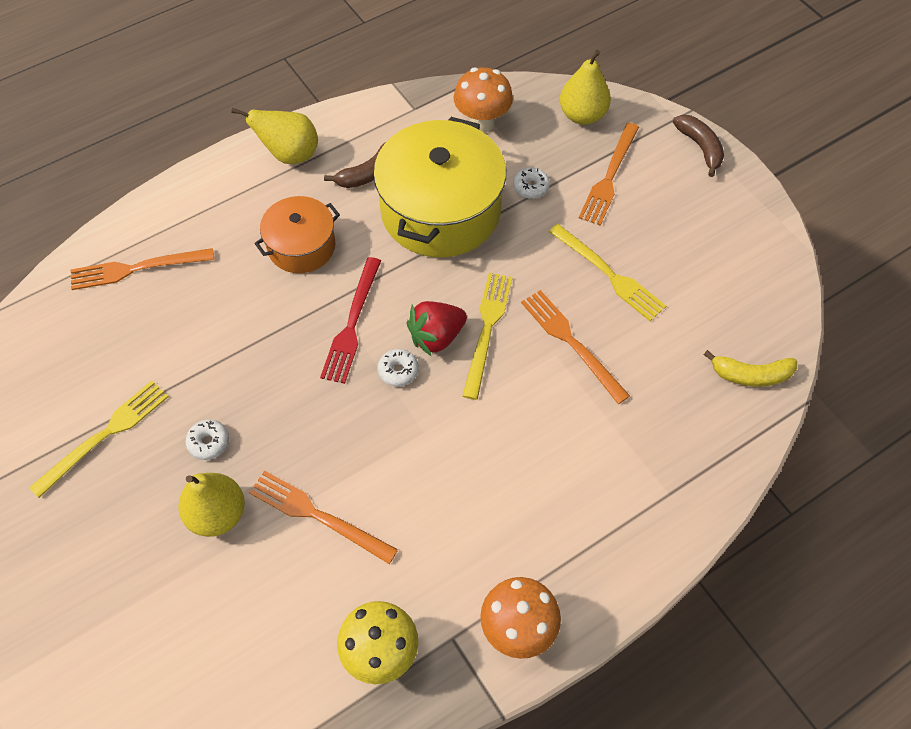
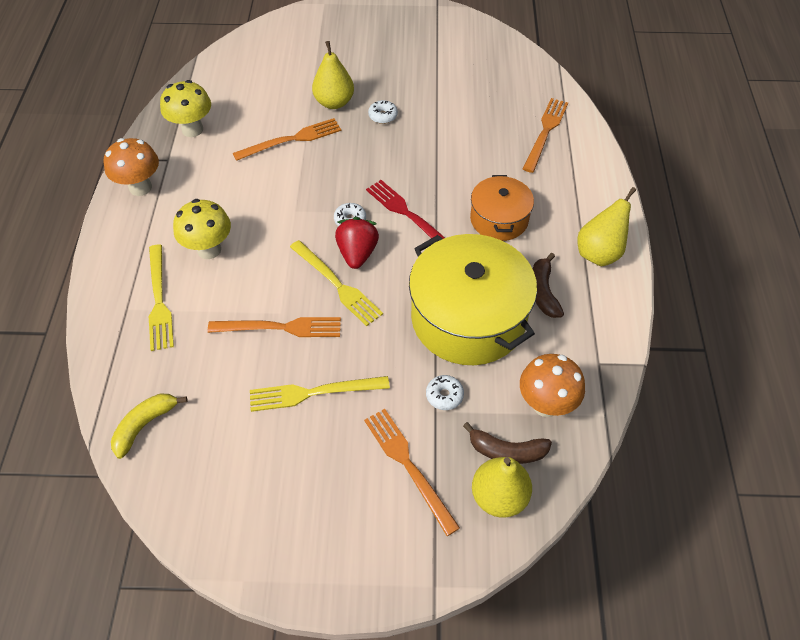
camera: 125 degrees right, 5 degrees down
(105, 435) = (427, 79): yellow fork -> yellow fork (159, 300)
(540, 475) = (209, 249): none -> yellow mushroom
(700, 147) = (381, 578): brown banana -> brown banana (507, 451)

